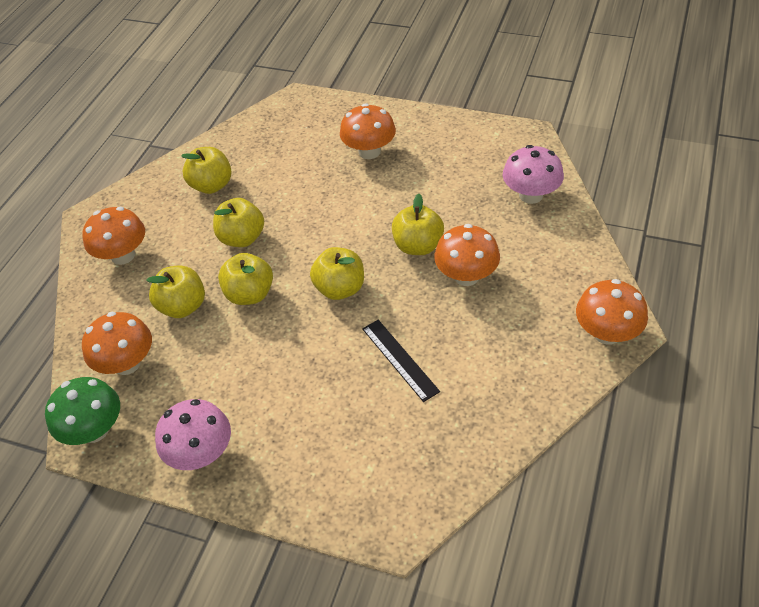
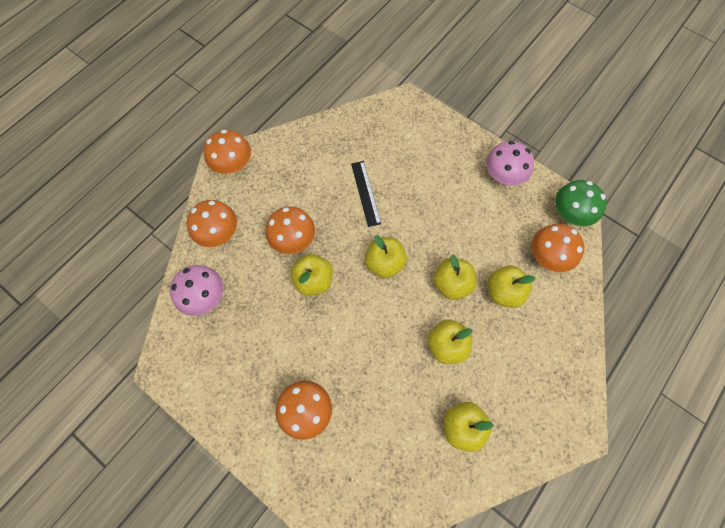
camera: 165 degrees left, 20 degrees up
(123, 255) = (549, 367): orange mushroom -> orange mushroom (219, 233)

